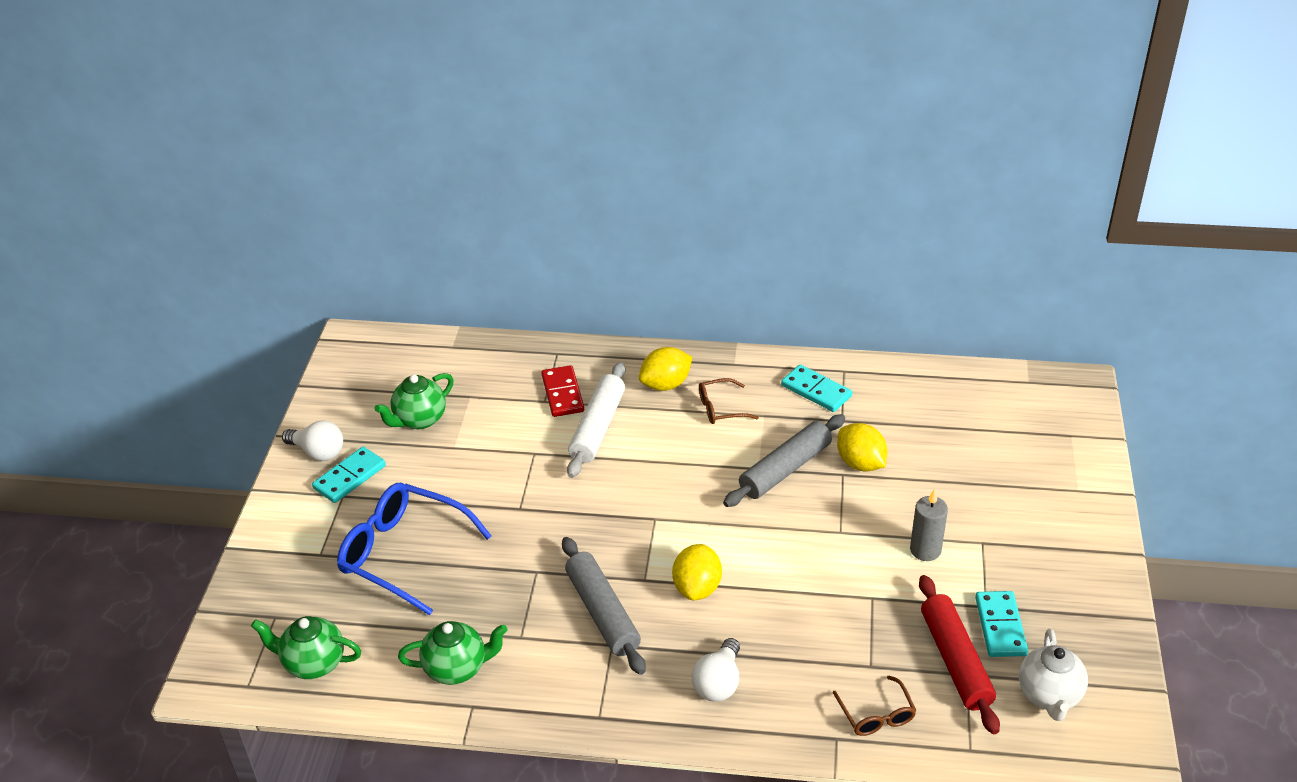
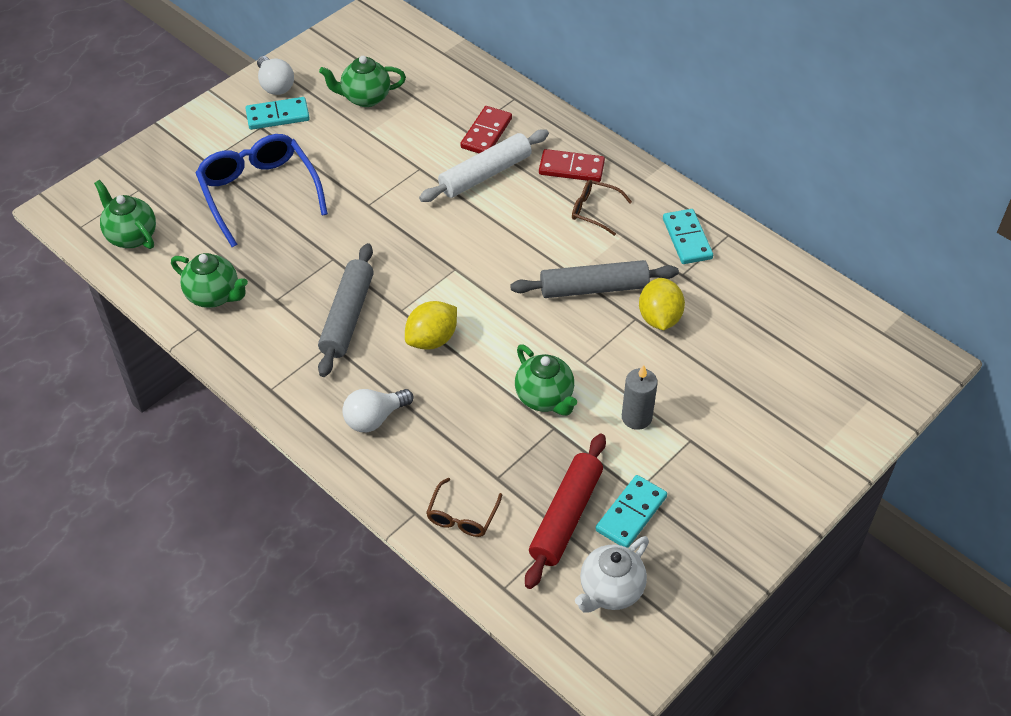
camera: 35 degrees right, 10 degrees up
(665, 384) = (571, 168): yellow lemon -> red domino
(840, 578) = (545, 398): none -> green teapot

